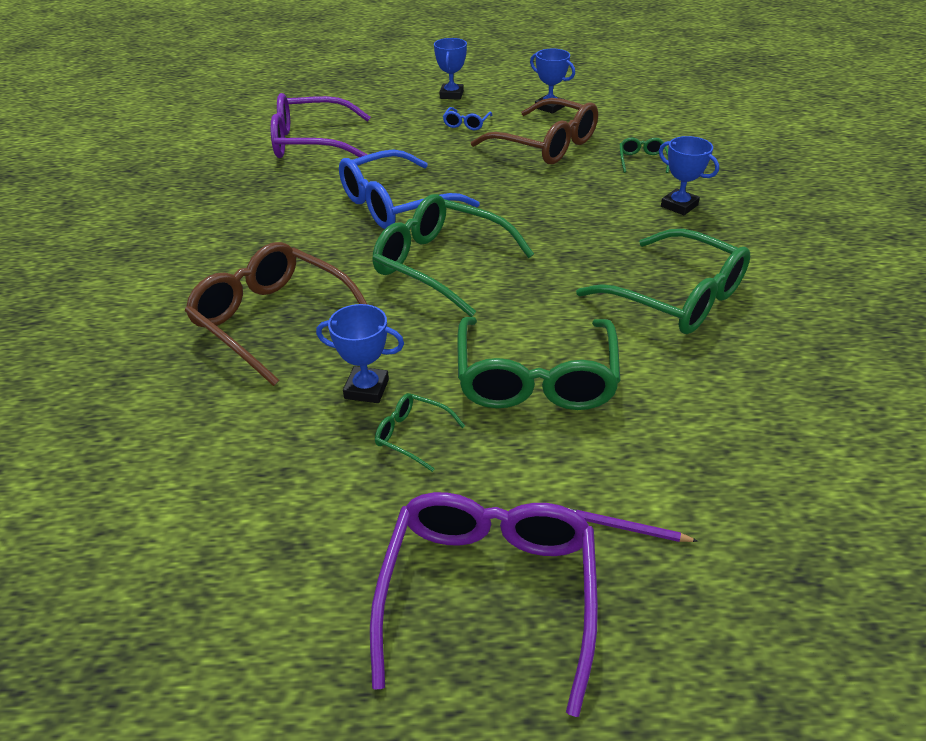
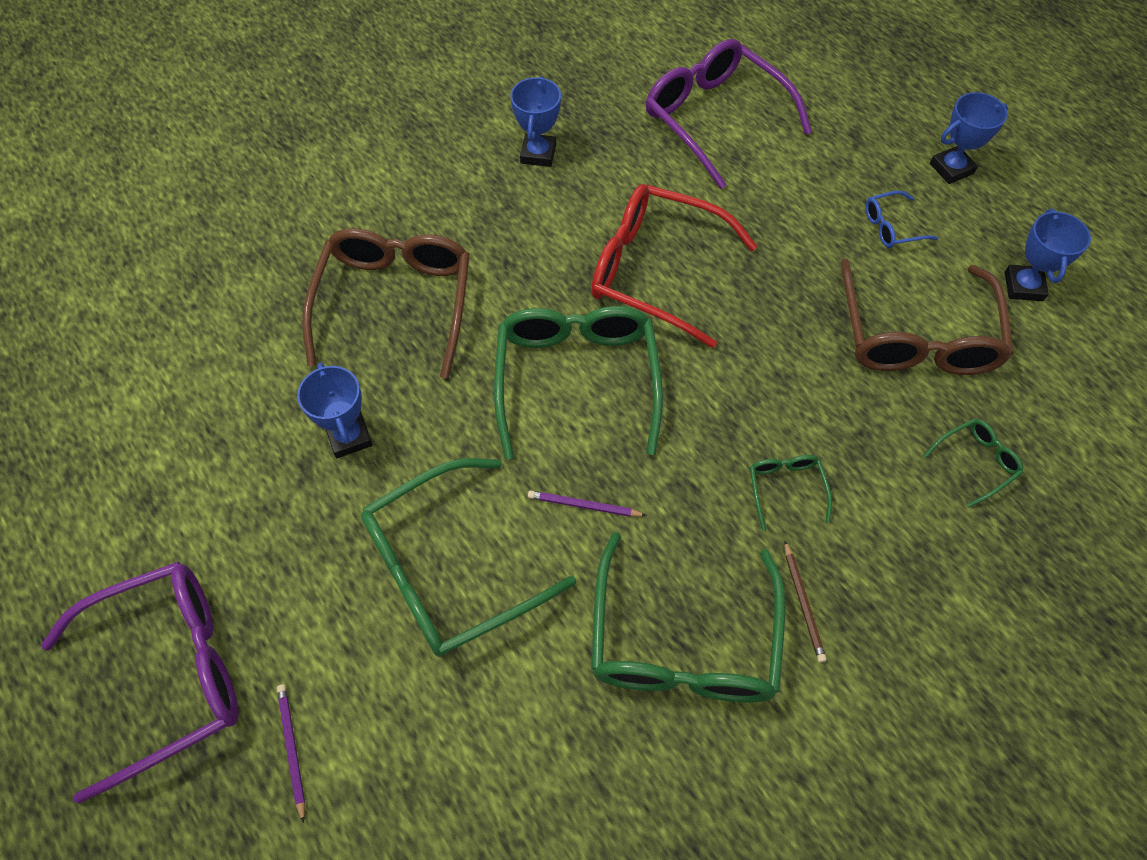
camera: 55 degrees right, 20 degrees up
(394, 205) = (654, 270): blue glasses -> red glasses
(411, 435) = (312, 509): green glasses -> green glasses (785, 487)
(542, 299) = (584, 506): none -> purple pencil
(679, 206) = (894, 557): blue trophy -> blue trophy (538, 154)
(684, 245) = (803, 603): none -> brown pencil

